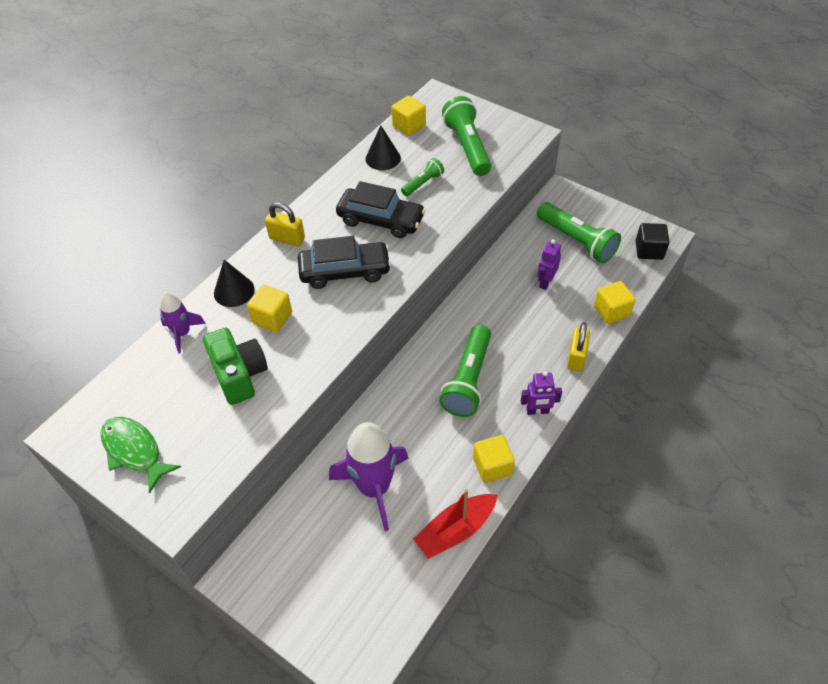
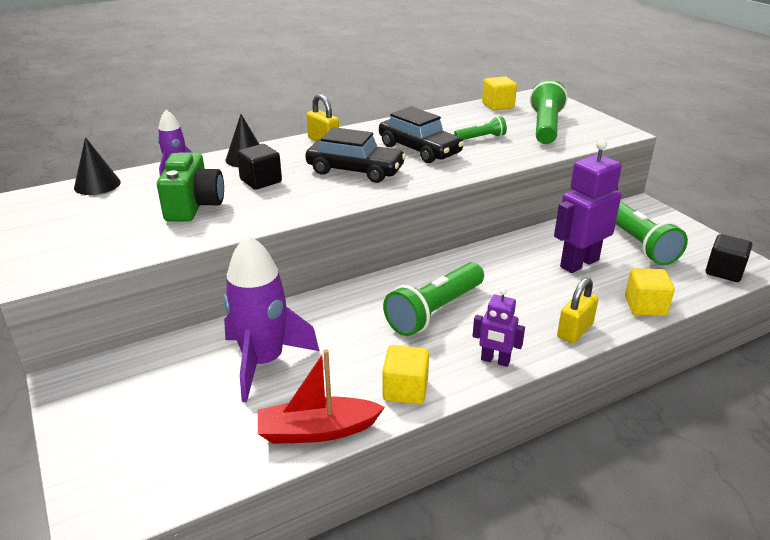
camera: 25 degrees right, 20 degrees down
(134, 451) = (56, 225): green fish -> none
(272, 318) = (261, 181): yellow cube -> black cube
(383, 158) = (456, 117): black cone -> black cone (97, 185)
(545, 282) = (579, 263): purple robot -> purple robot, size x1.84

